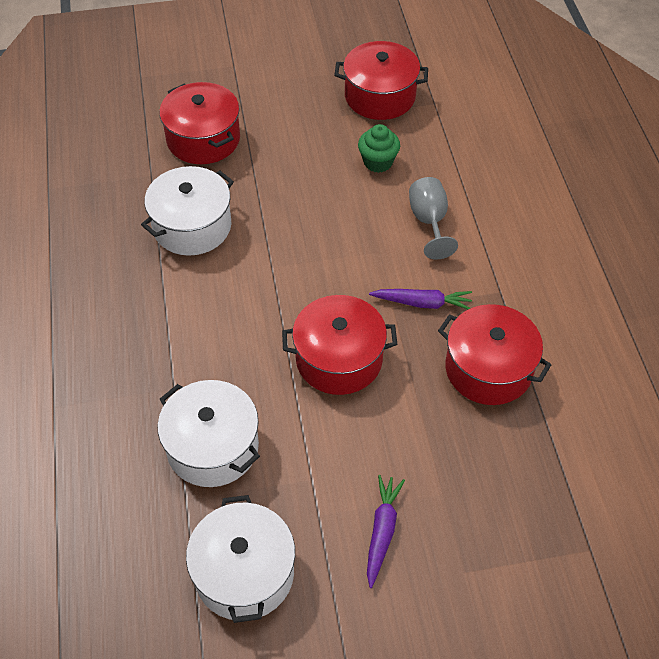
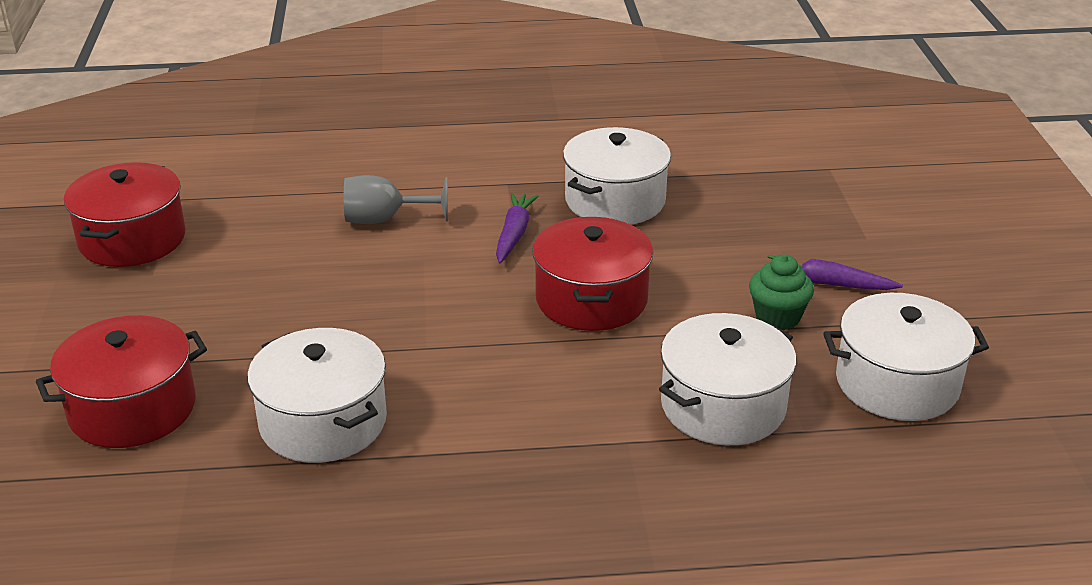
camera: 85 degrees left, 20 degrees down
(378, 162) = (262, 249): green cupcake -> green cupcake (777, 317)
(488, 369) = (615, 200): red pot -> white pot

